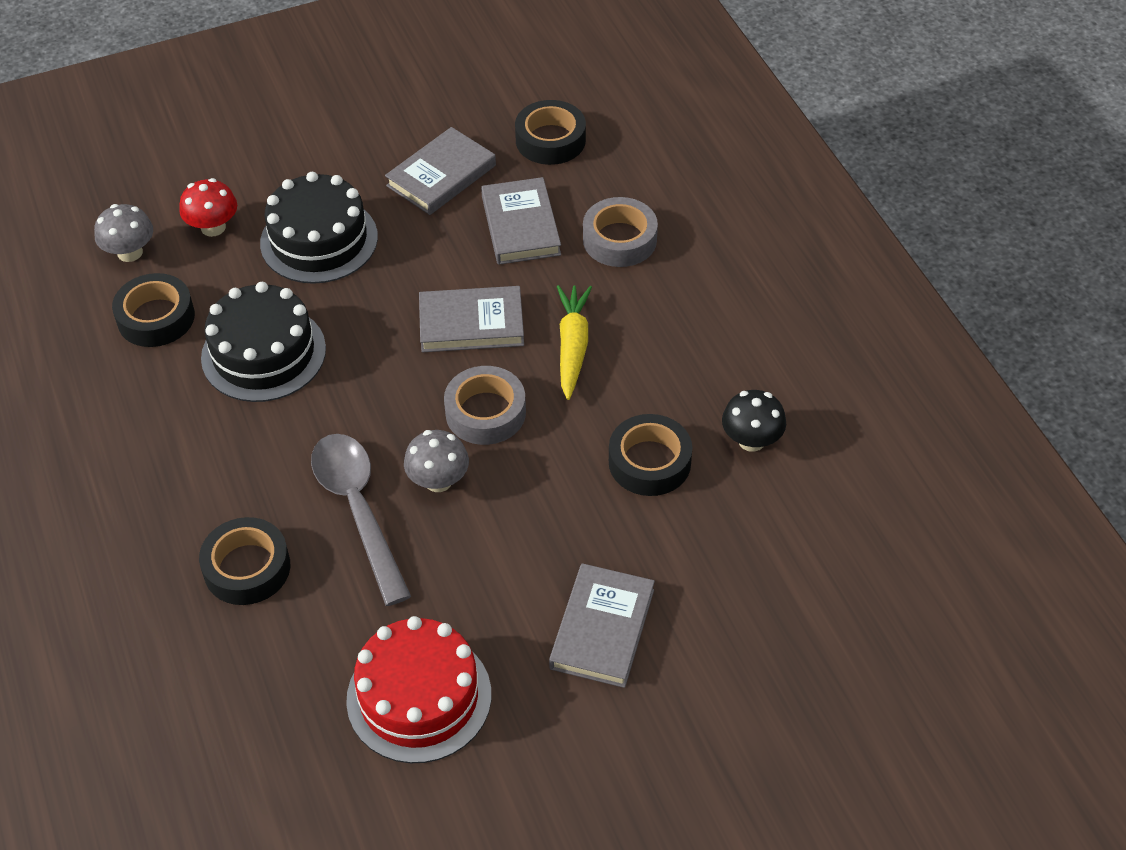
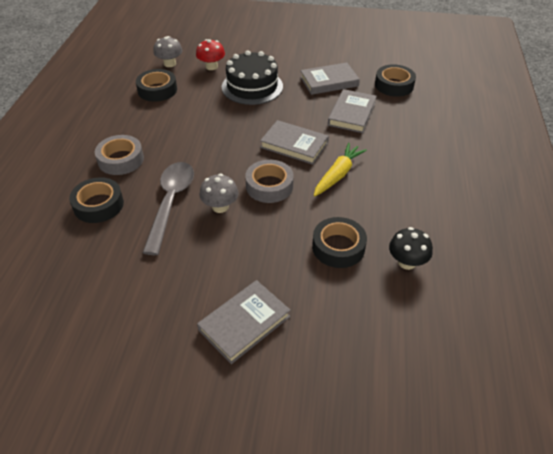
camera: 30 degrees right, 5 degrees down
(263, 353) = (189, 120): black cake -> none
(419, 697) = (119, 308): red cake -> none
(619, 239) = (399, 137): grey tape -> grey tape (121, 160)

